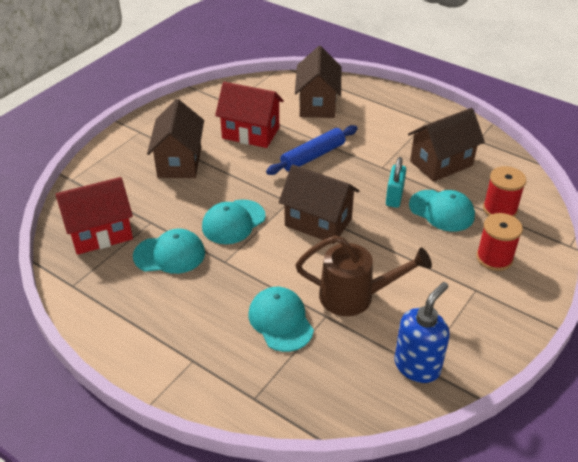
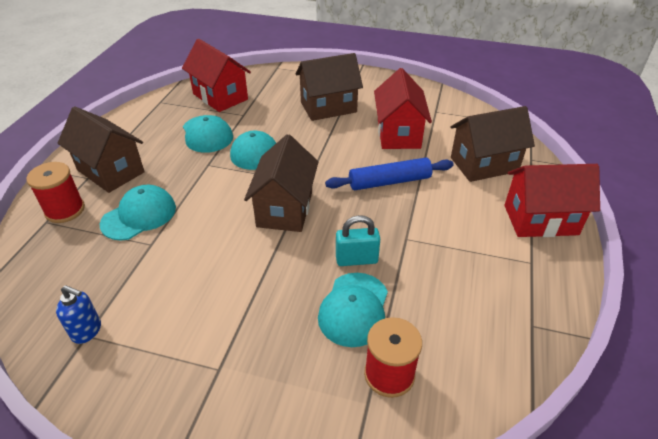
camera: 70 degrees right, 0 degrees up
(313, 156) = (389, 181): blue rolling pin -> blue rolling pin turned 45 degrees counterclockwise
(354, 296) = (182, 259): brown watering can -> none
(390, 102) = (540, 220): none -> red house
(417, 366) = (87, 331): blue soap dispenser -> blue soap dispenser, size x0.60
(441, 163) = (450, 292): brown house -> brown house (110, 171)
(494, 258) = (284, 382): red spool -> red spool (65, 210)

